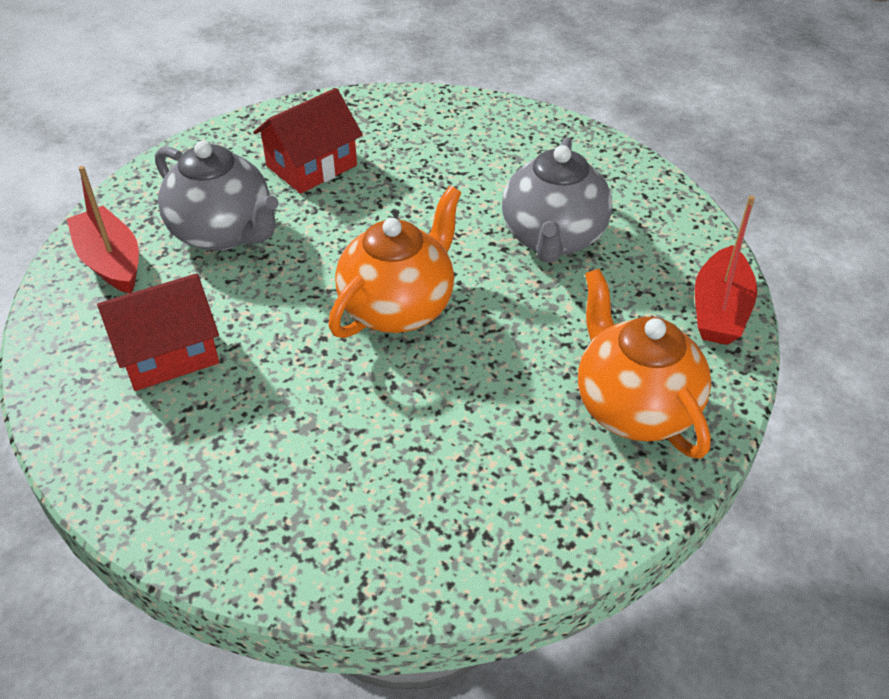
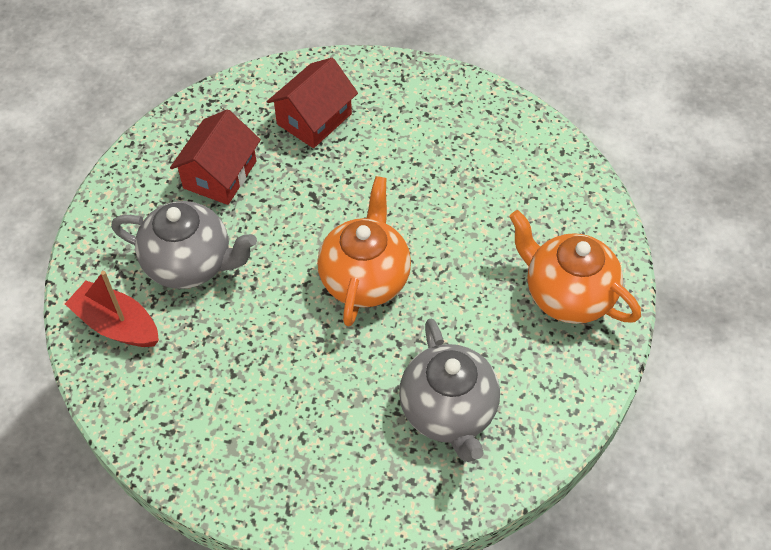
camera: 25 degrees left, 10 degrees up
(168, 353) = (219, 384): red house -> red house (314, 119)
(553, 238) = (443, 175): grey teapot -> grey teapot (448, 412)
(719, 310) = (586, 194): red boat -> none

